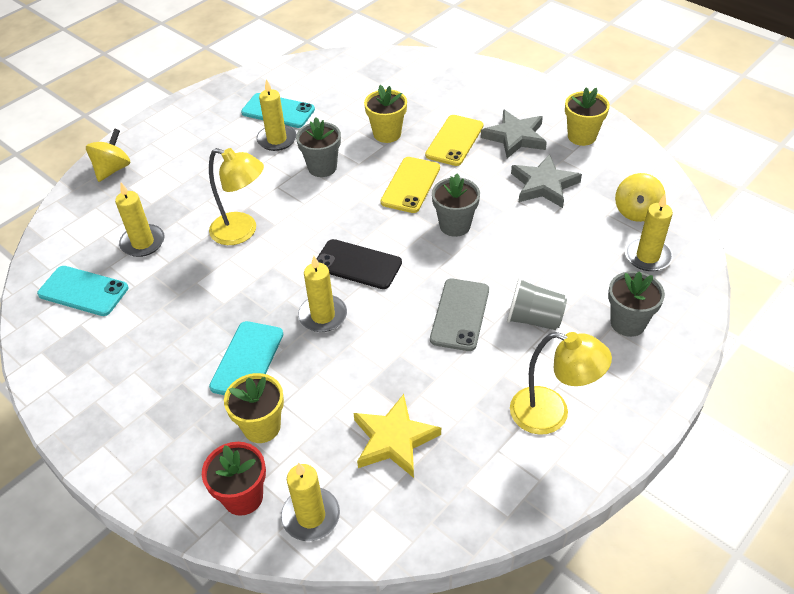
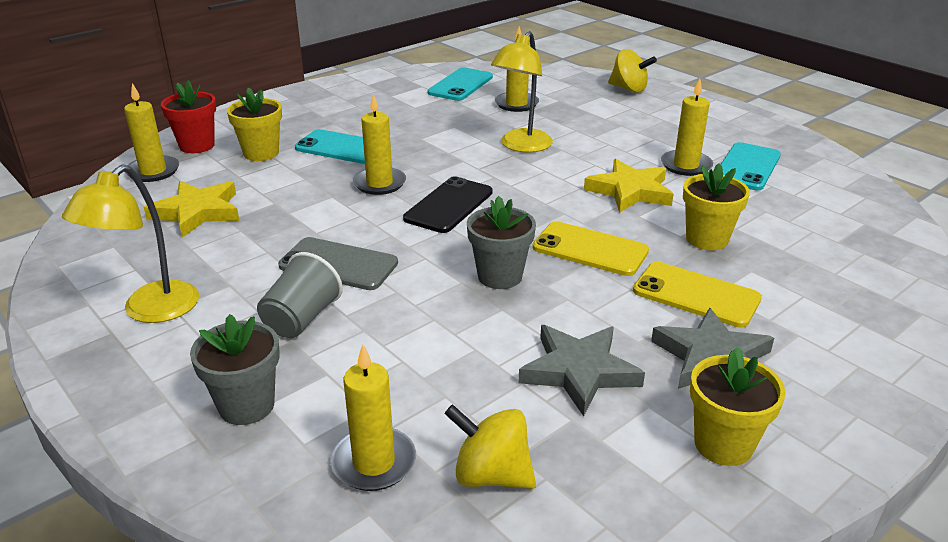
camera: 95 degrees right, 15 degrees down
(322, 167) = (630, 191): grey flower pot -> yellow star

